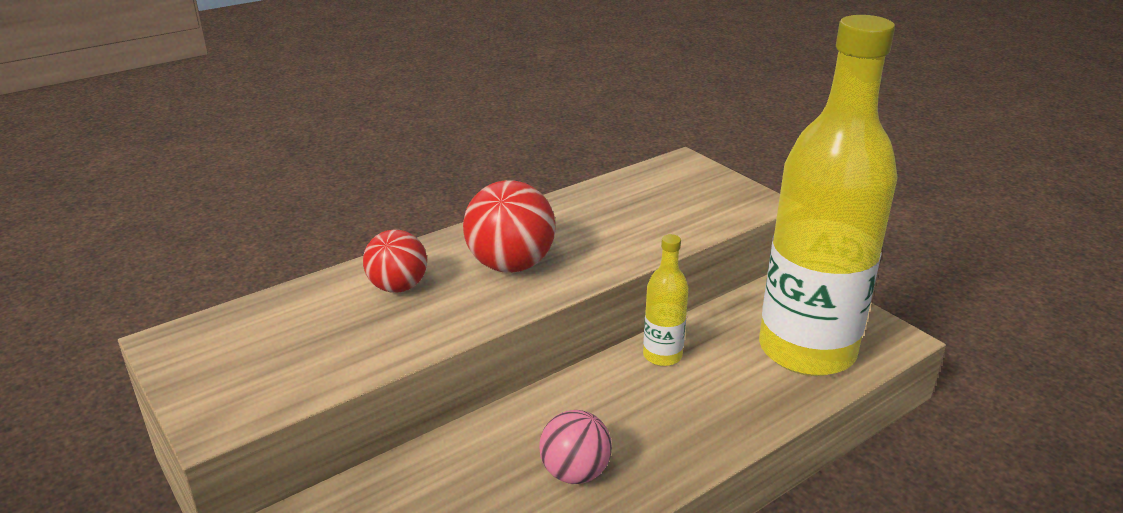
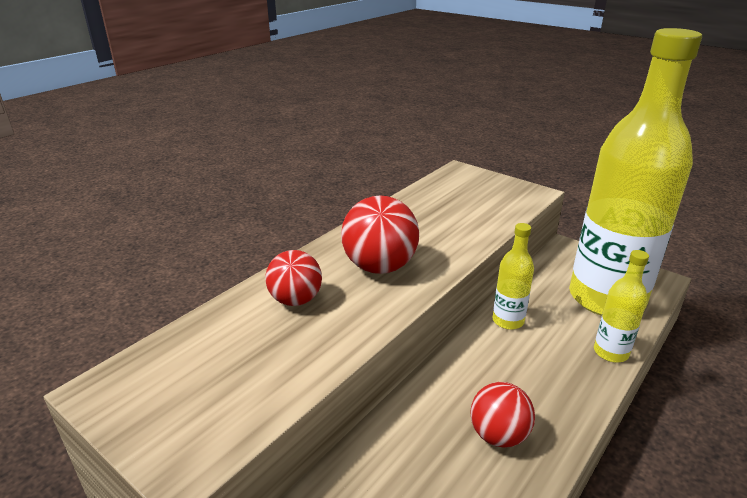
camera: 15 degrees left, 0 degrees up
(575, 472) = (498, 435): pink ball -> red ball
(768, 412) = (610, 352): none -> yellow bottle

